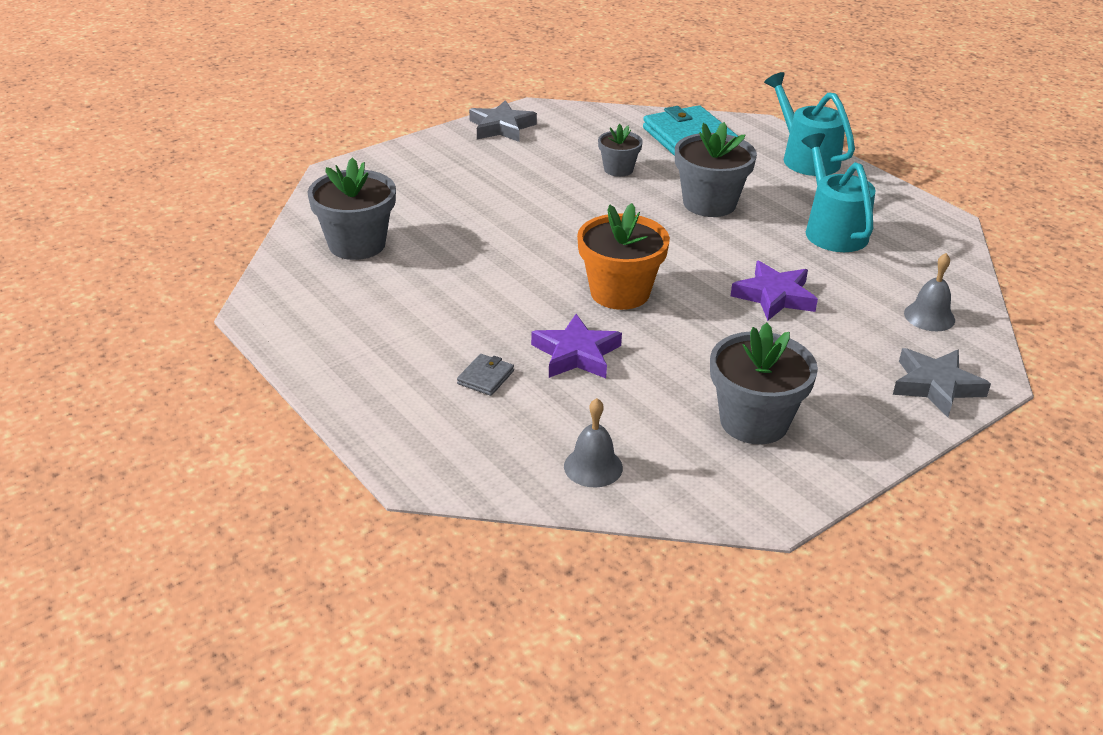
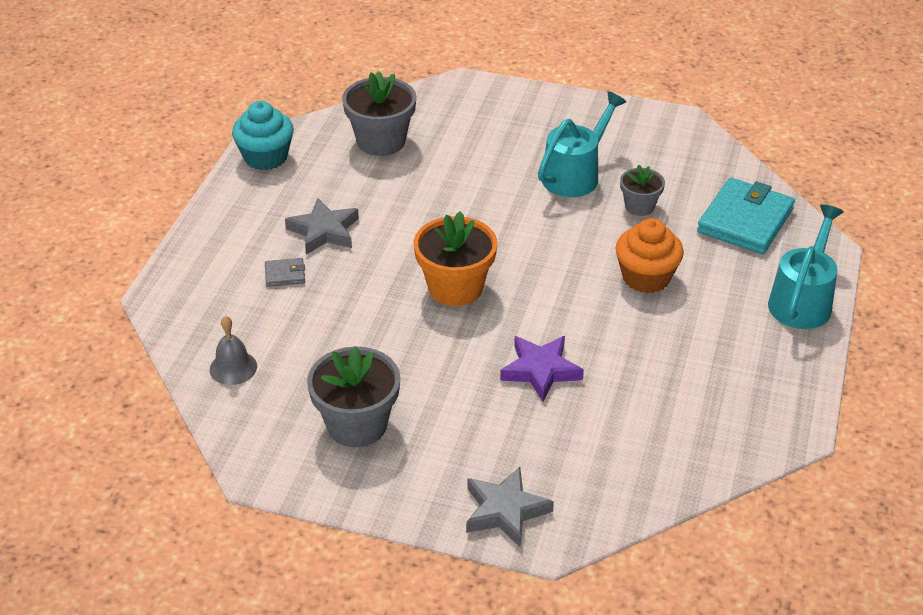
camera: 55 degrees right, 5 degrees up
(282, 316) = (265, 157): none -> turquoise cupcake
(501, 127) = (629, 119): grey star -> grey star (324, 231)
(576, 354) = (353, 302): purple star -> none
(709, 203) = (646, 277): grey flower pot -> orange cupcake
(832, 229) = (689, 364): turquoise watering can -> turquoise watering can (575, 174)
(929, 316) = (610, 473): grey bell -> none

